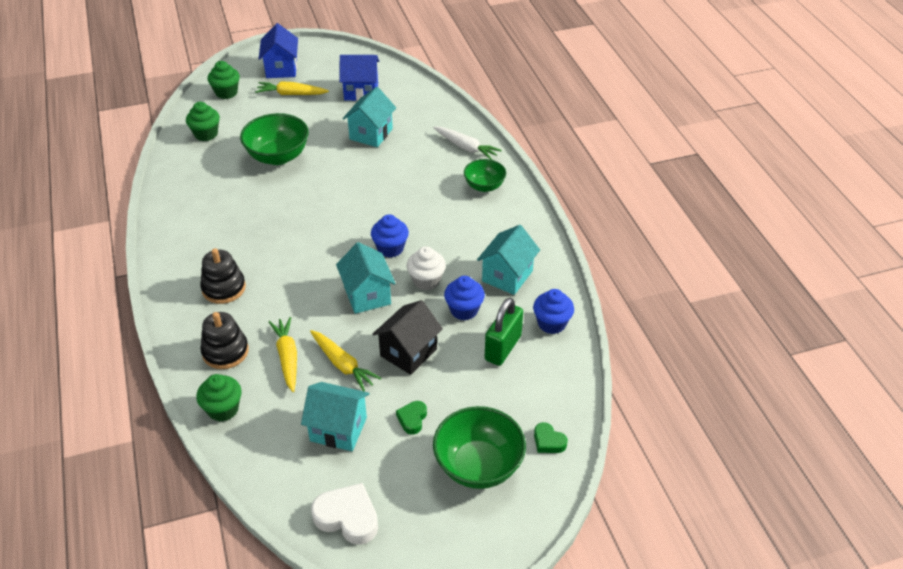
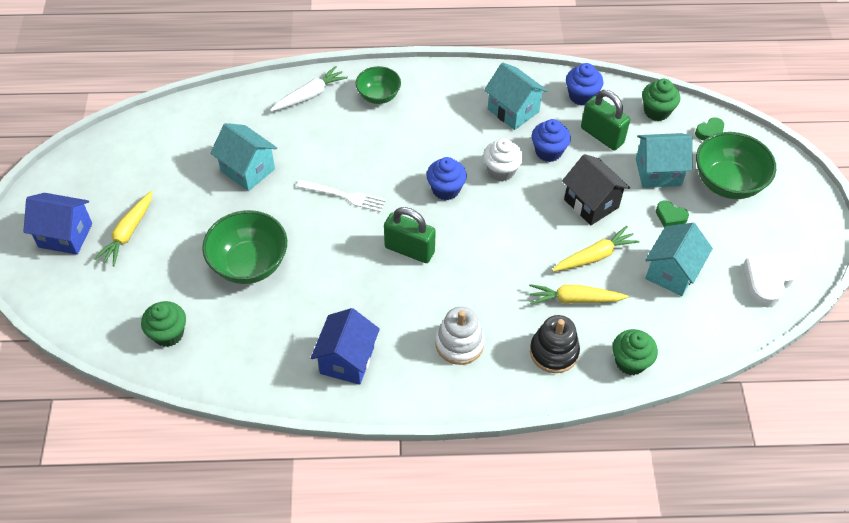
camera: 75 degrees left, 10 degrees up
(224, 288) = (459, 343): black stacking toy -> white stacking toy
(226, 92) = (87, 302): green cupcake -> green cupcake (656, 111)
(315, 239) = (409, 250): none -> green padlock
(361, 92) = (160, 164): blue house -> blue house (347, 360)
(362, 190) = (344, 196): none -> white fork
(367, 295) = (507, 220): turquoise house -> turquoise house (658, 172)

